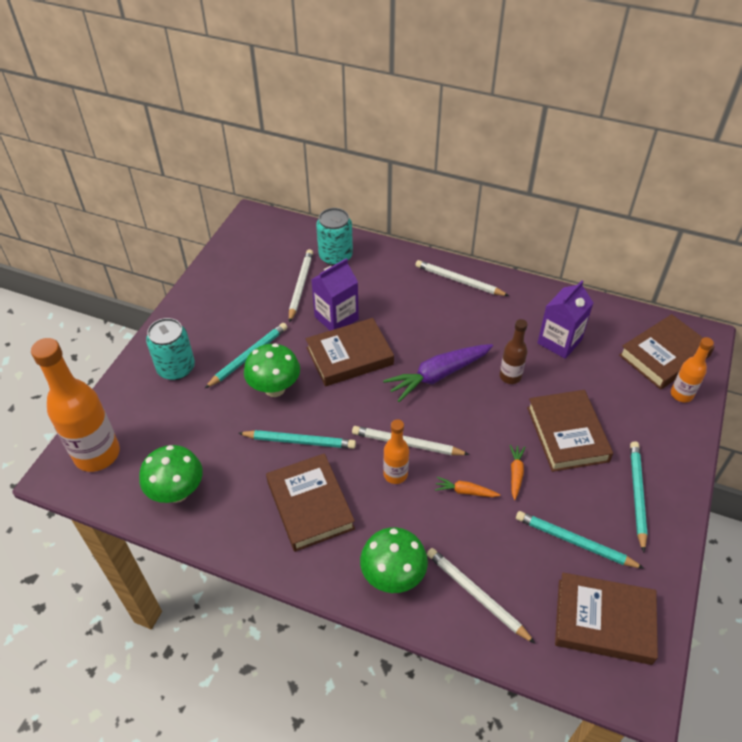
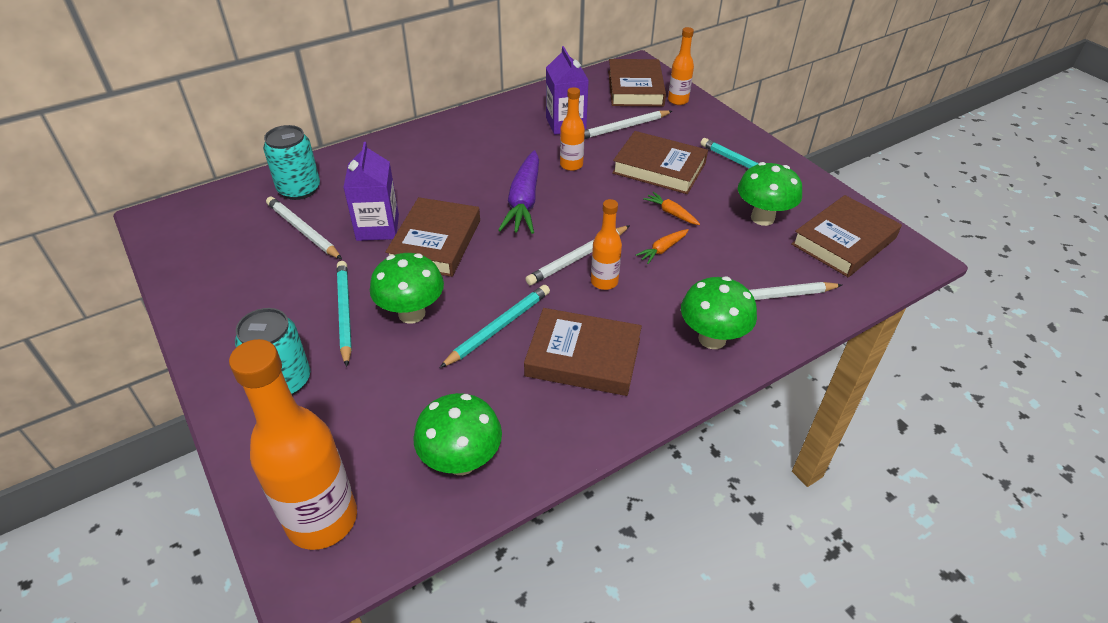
camera: 55 degrees left, 5 degrees down
(459, 281) = (435, 137): white pencil -> white pencil (622, 128)
(510, 376) = (571, 165): brown bottle -> orange bottle
(574, 542) = (762, 218): turquoise pencil -> green mushroom

